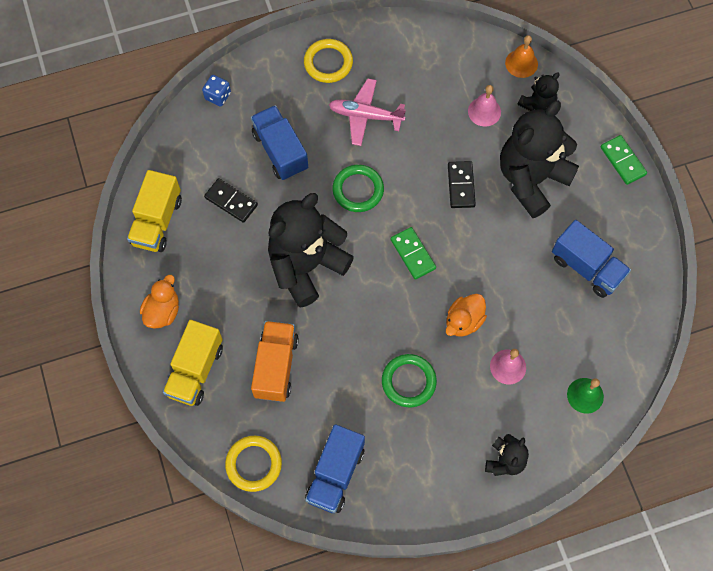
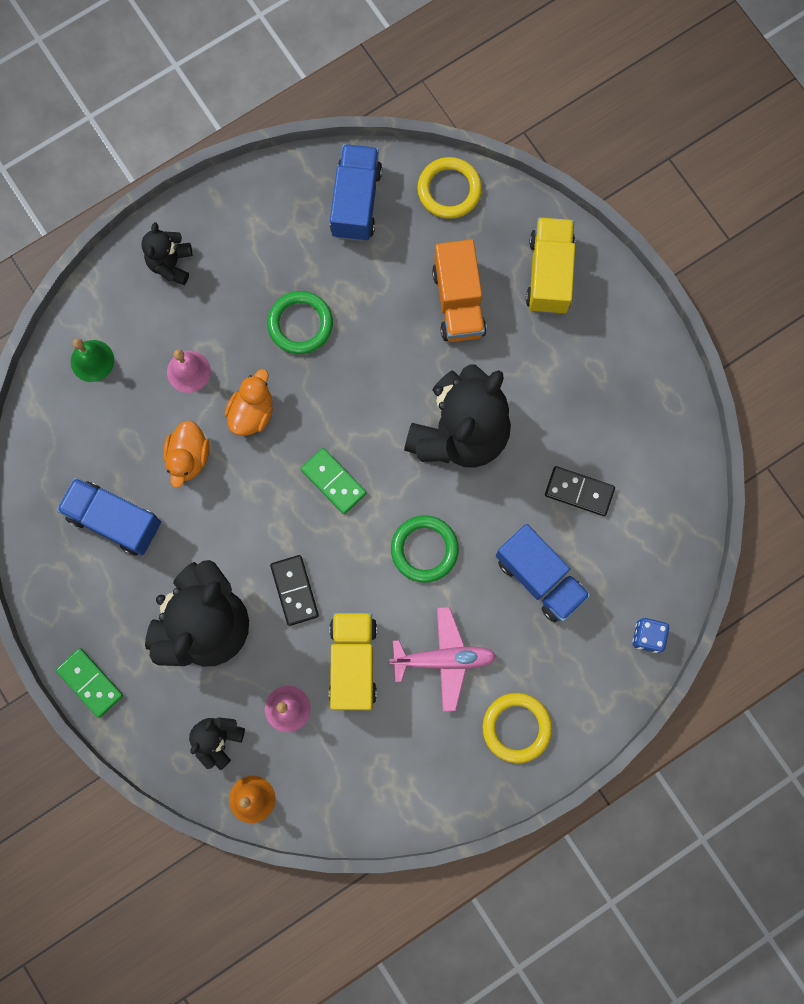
camera: 165 degrees right, 10 degrees up
(157, 221) = (661, 441): yellow truck -> yellow truck (353, 663)
(163, 311) = (612, 332): orange duck -> orange duck (188, 457)

